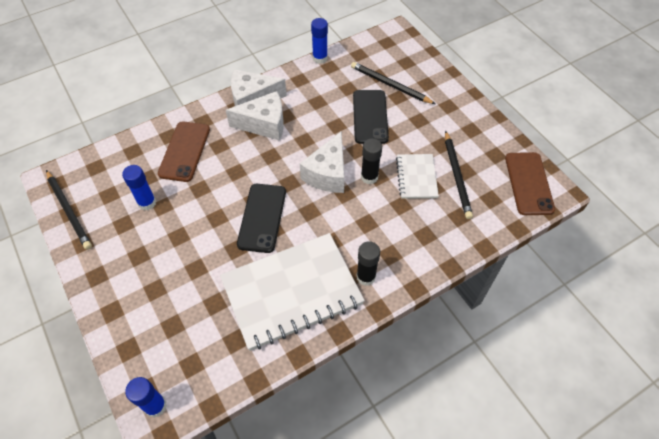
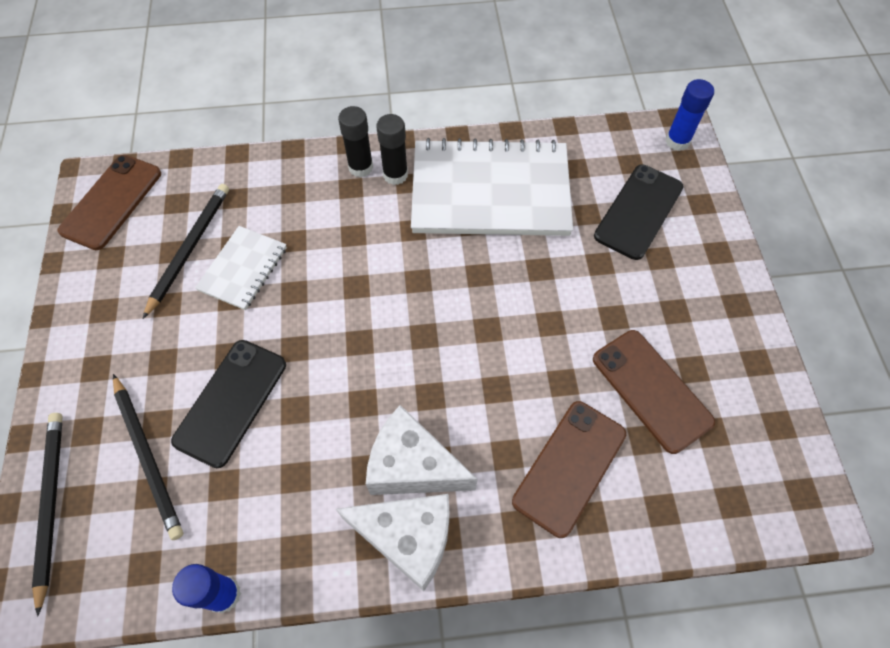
camera: 155 degrees left, 5 degrees up
(69, 211) = (779, 427): black pencil -> black pencil (50, 504)
(147, 203) = (651, 390): blue glue stick -> brown phone
(262, 217) = (487, 297): black phone -> black phone (638, 211)
(327, 174) = (361, 326): white cheese -> none
(369, 177) = (306, 296): black glue stick -> black glue stick (360, 167)

